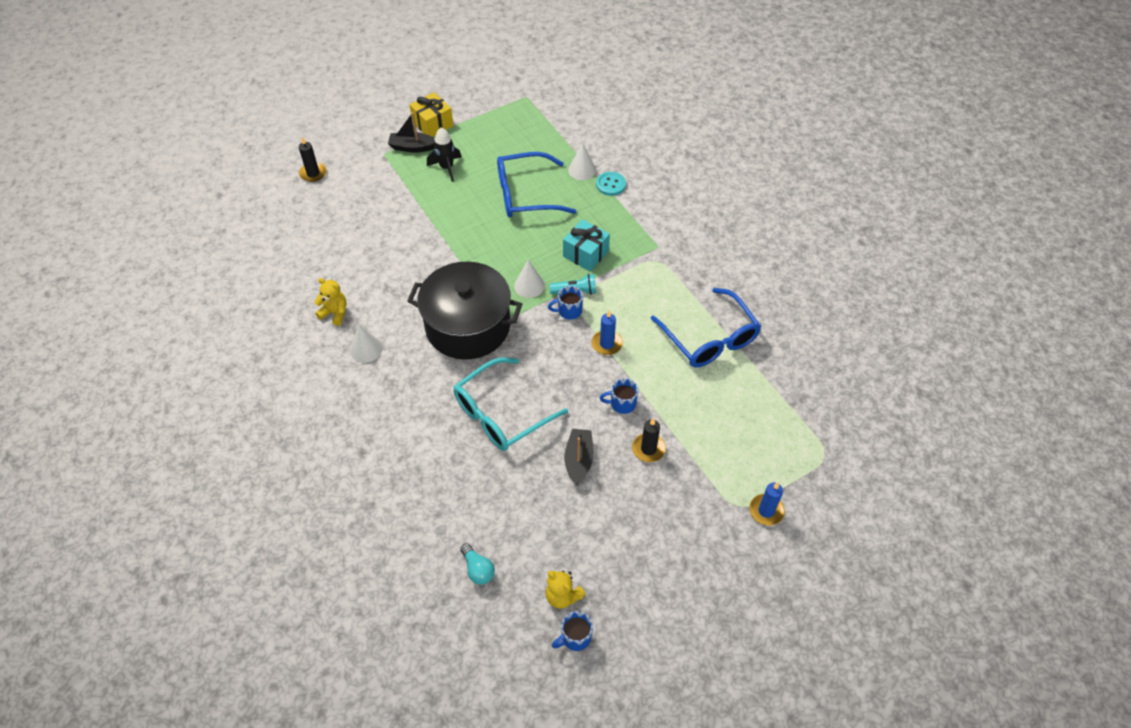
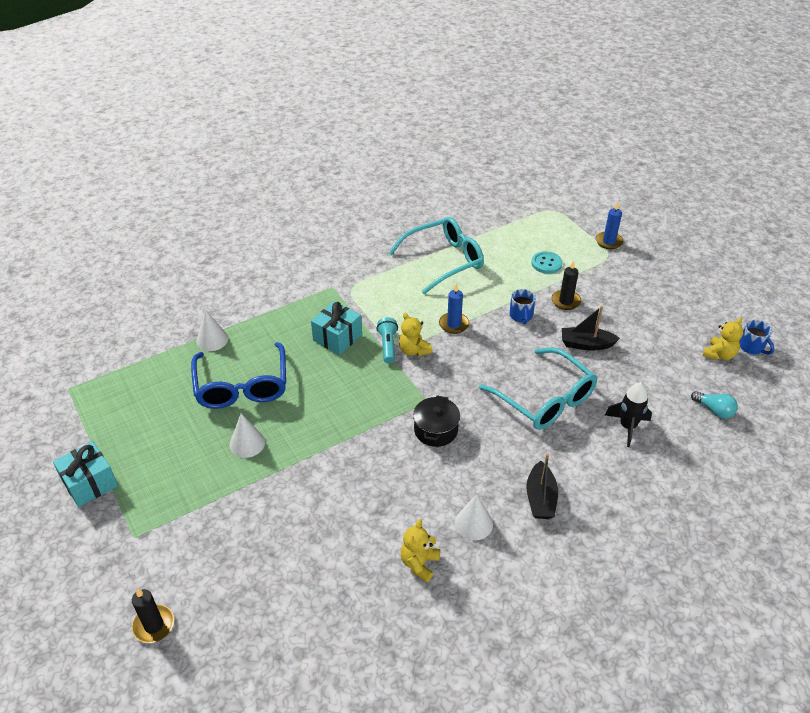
camera: 90 degrees left, 10 degrees down
(412, 147) = (130, 503): black boat -> black boat (540, 498)
(433, 124) = (90, 483): yellow gift -> turquoise gift
(446, 168) = (179, 463): black rocket -> black rocket (627, 427)
(468, 326) = (436, 430): black pot -> black pot, size x0.46
(478, 569) = (714, 410): turquoise light bulb -> turquoise light bulb turned 75 degrees clockwise
(529, 285) = (379, 381): white cone -> white cone (247, 443)
(569, 311) = (414, 350): blue mug -> yellow teddy bear
(610, 184) = (239, 318): turquoise button -> turquoise button (546, 263)
(709, 338) = (444, 260): blue glasses -> turquoise glasses

